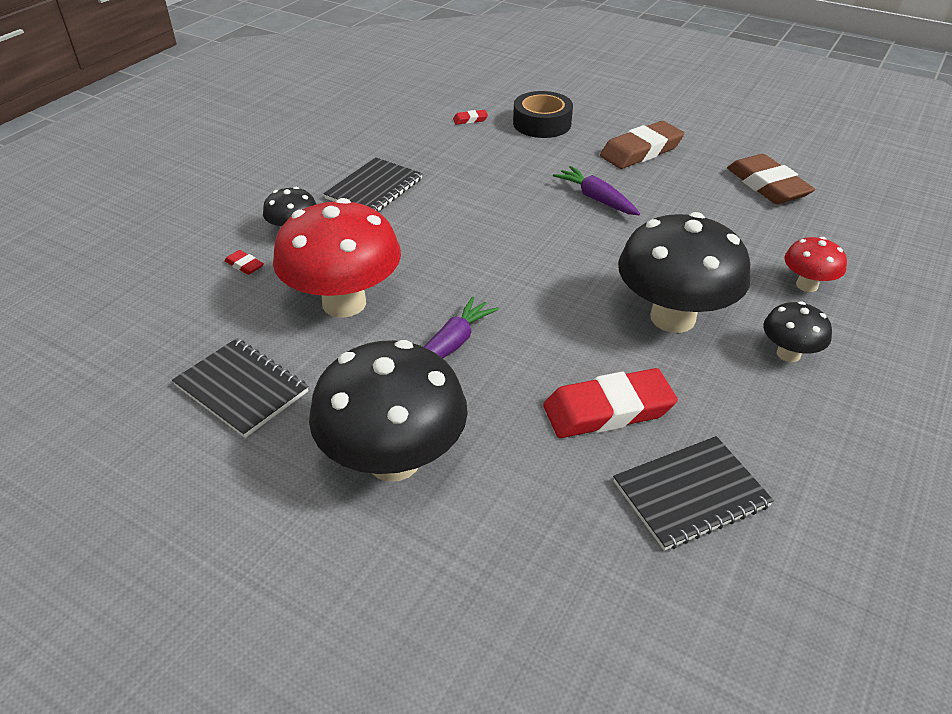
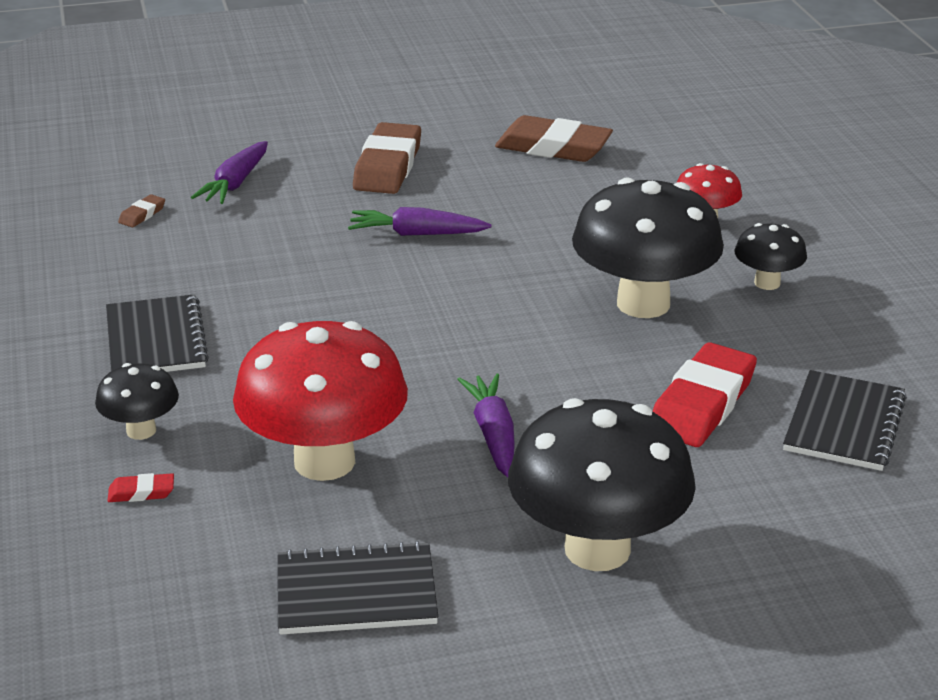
camera: 45 degrees left, 10 degrees down
(470, 120) = (142, 215): red eraser -> brown eraser
(542, 123) = (235, 183): black tape -> purple carrot

